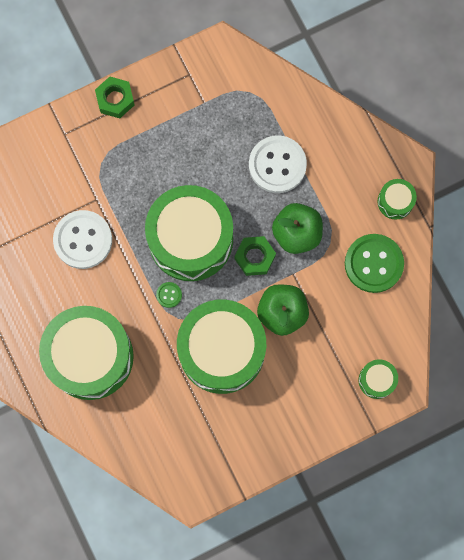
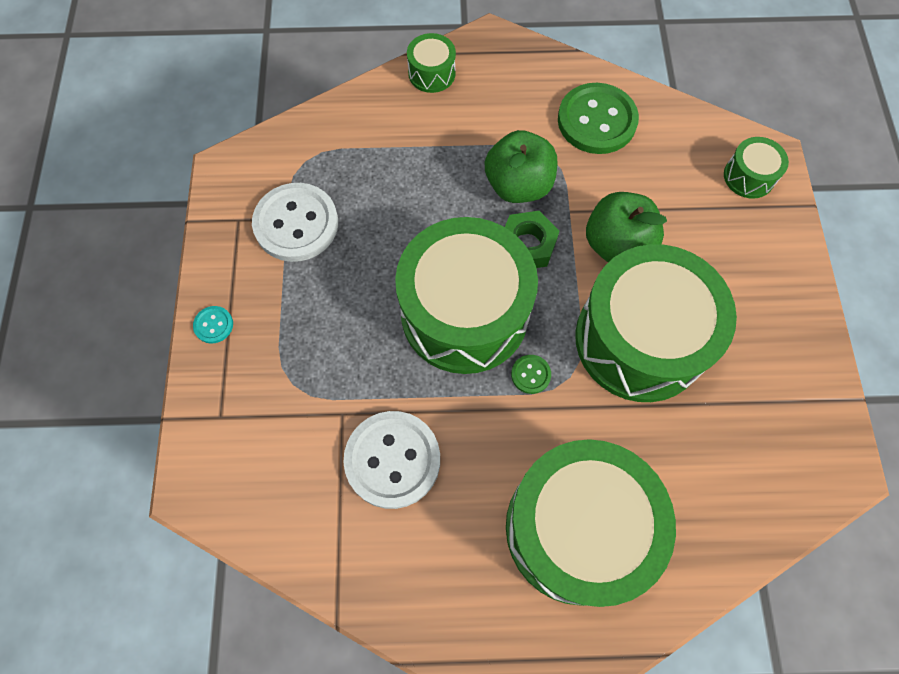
camera: 65 degrees left, 10 degrees down
(115, 99) = (213, 325): green nut -> turquoise button
(277, 165) = (417, 170): white button -> white button (296, 224)
(395, 202) = (529, 69): green drum -> green drum (431, 73)

